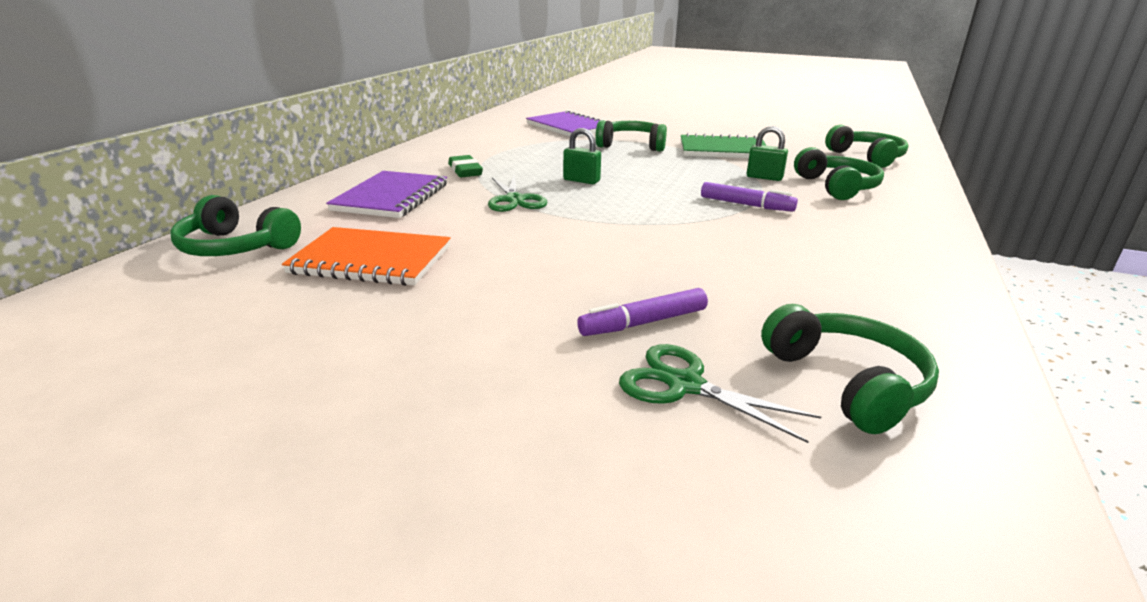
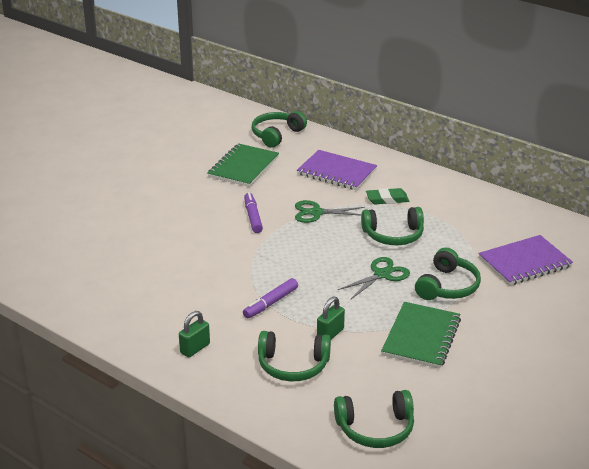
camera: 105 degrees right, 5 degrees up
(371, 260) = (243, 167): orange notebook -> green notebook
(581, 180) = (349, 243): green padlock -> green padlock (195, 348)
(643, 323) = (141, 228): purple marker -> purple marker (253, 217)
(684, 384) = (93, 228): green scissors -> green scissors (382, 274)
(846, 382) = (68, 264): green headphones -> green headphones (393, 235)

